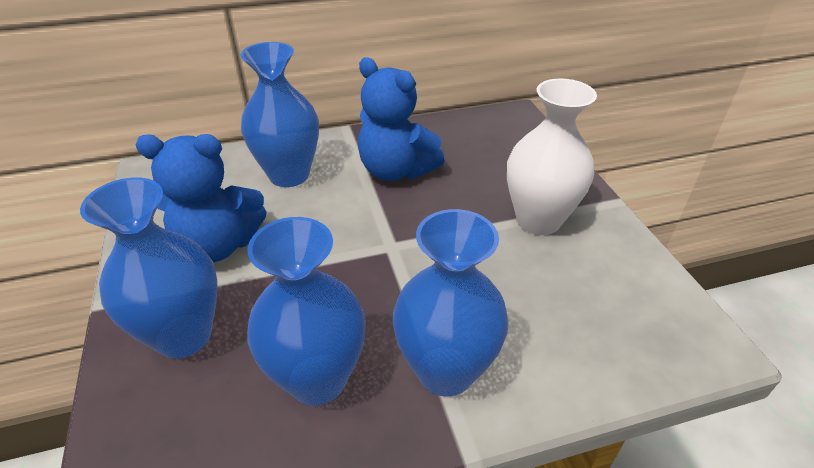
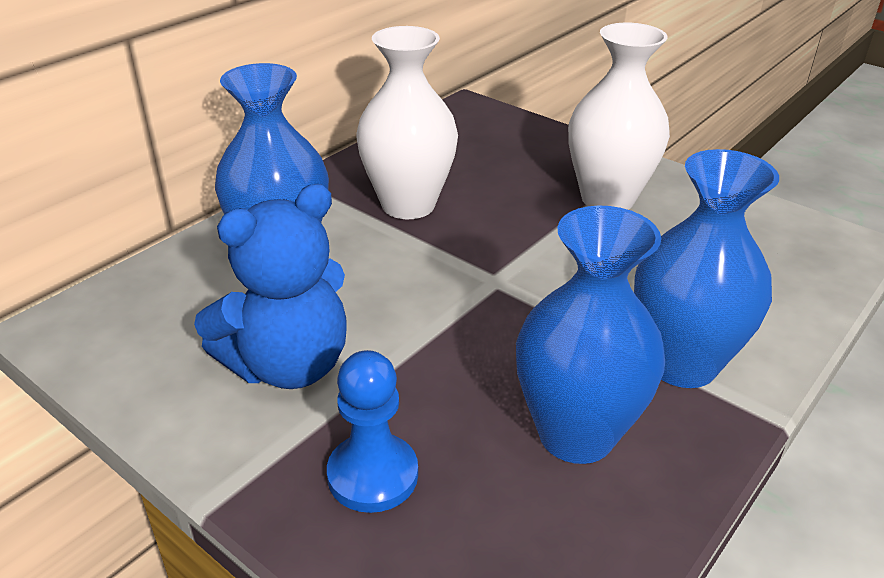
camera: 35 degrees left, 5 degrees down
(183, 335) = (373, 475): blue vase -> blue pawn
(396, 170) = (408, 205): blue teddy bear -> white vase

